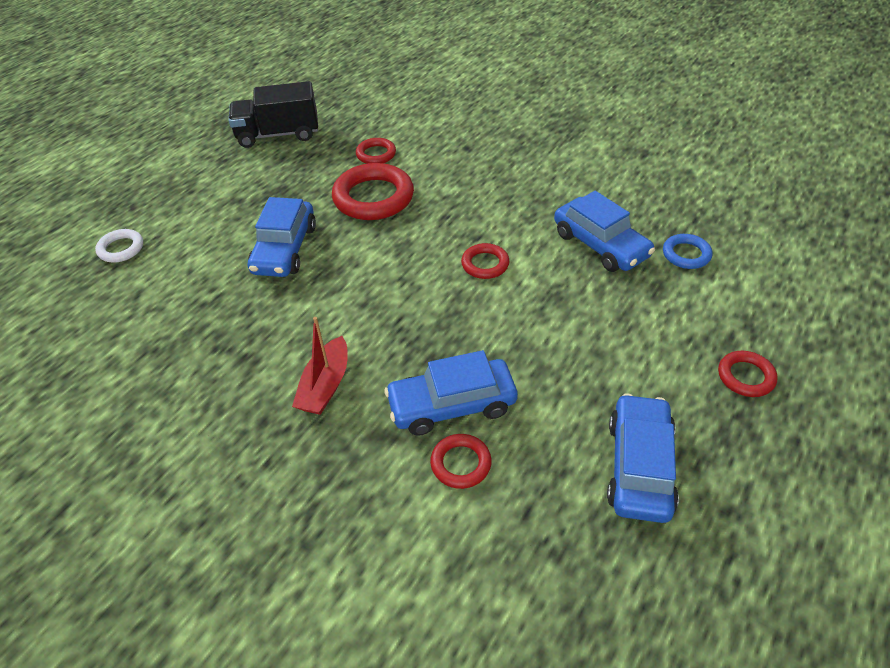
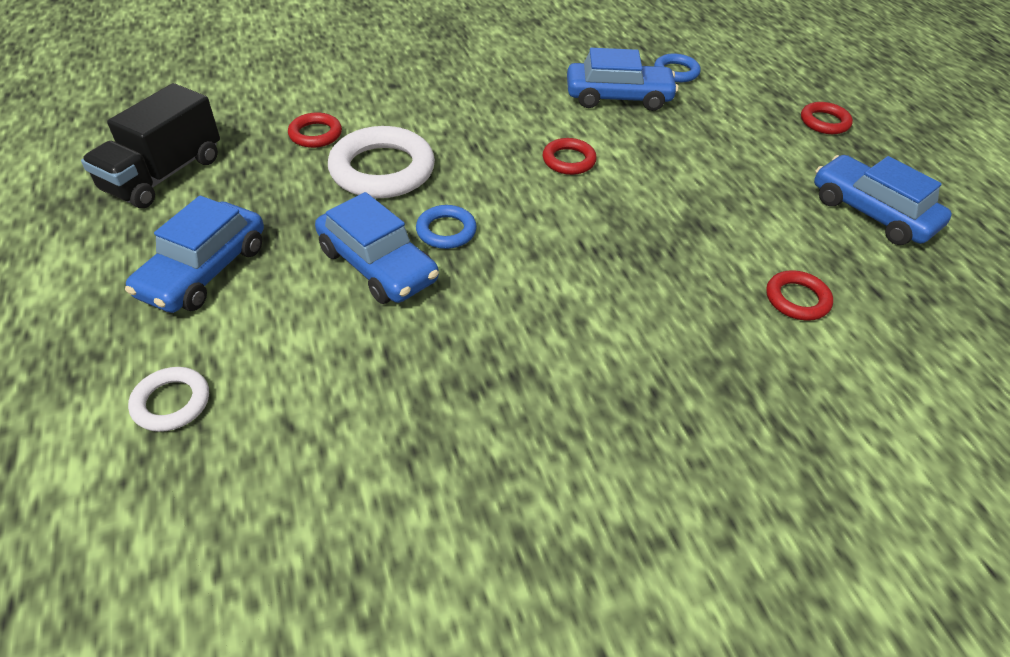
camera: 55 degrees left, 0 degrees up
(325, 385) = (621, 335): red boat -> none
(345, 256) = (446, 231): none -> blue ring
(373, 197) = (382, 170): red ring -> white ring
(452, 405) = (724, 269): blue car -> blue car (204, 271)

